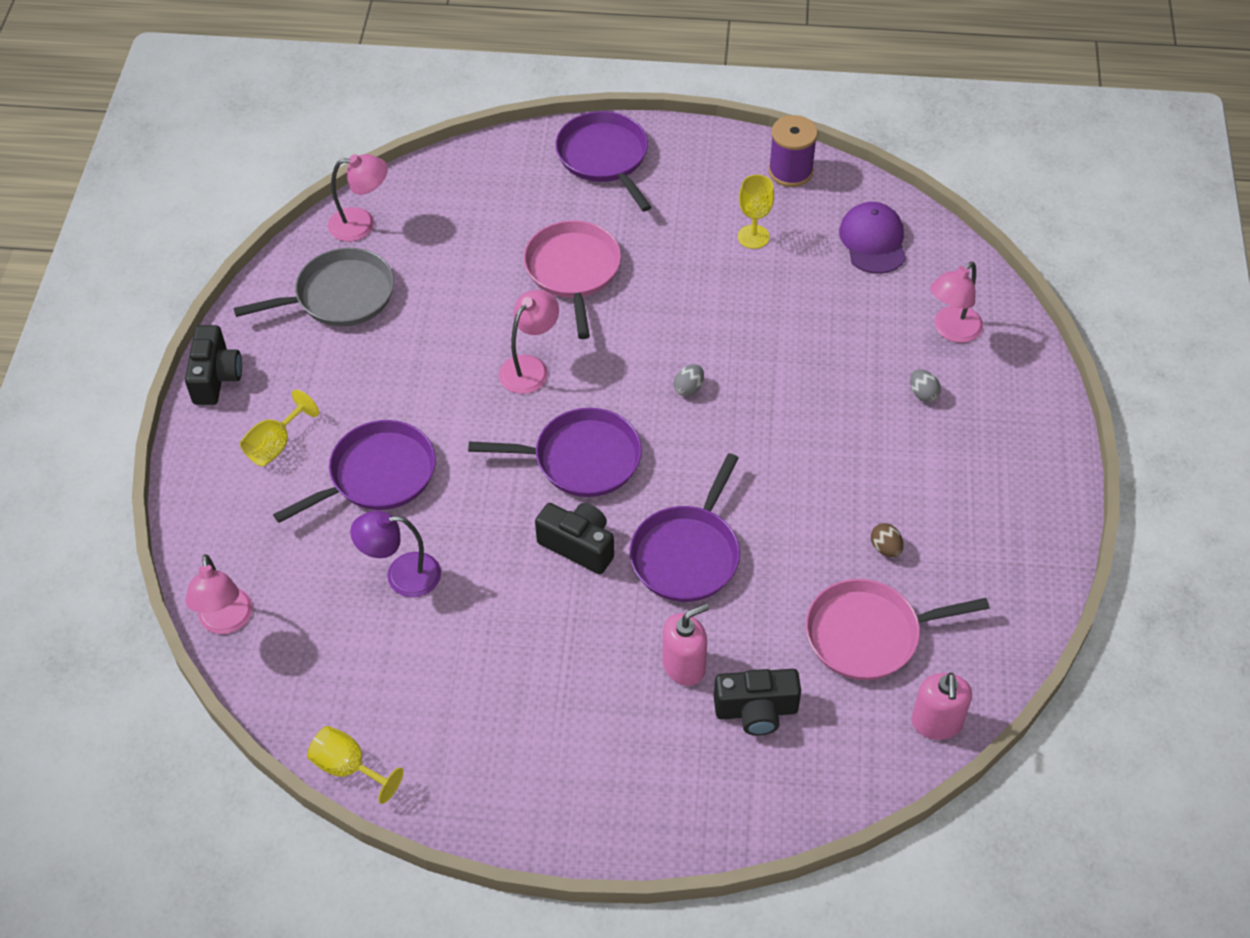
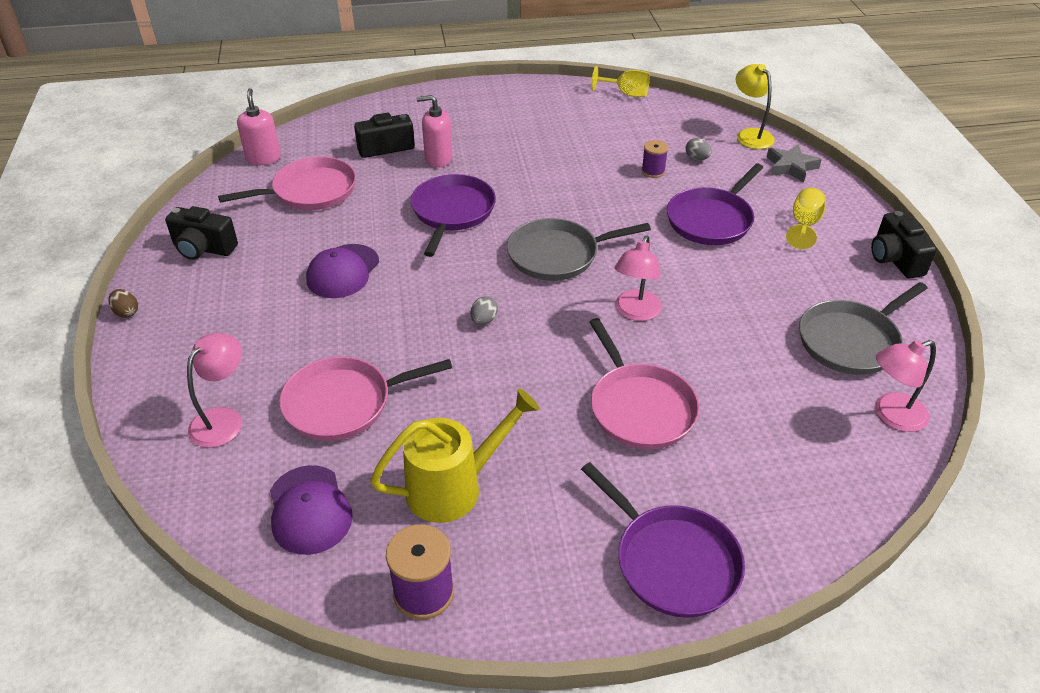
camera: 165 degrees right, 10 degrees down
(218, 545) = (791, 167): none -> grey star
(226, 622) = (750, 135): pink lamp -> yellow lamp
(402, 575) = (653, 171): purple lamp -> purple spool
(578, 546) = (536, 204): black camera -> black camera (203, 248)
(581, 459) = (557, 255): purple pan -> grey pan
(684, 666) = (438, 159): pink soap dispenser -> pink soap dispenser turned 45 degrees clockwise
(753, 237) = (454, 486): yellow goblet -> yellow watering can
(832, 484) = (343, 271): none -> purple cap
(840, 325) = (343, 403): none -> pink pan
(885, 548) = (297, 239): brown egg -> brown egg (126, 312)
(923, 394) = (259, 354): grey egg -> grey egg (697, 158)

